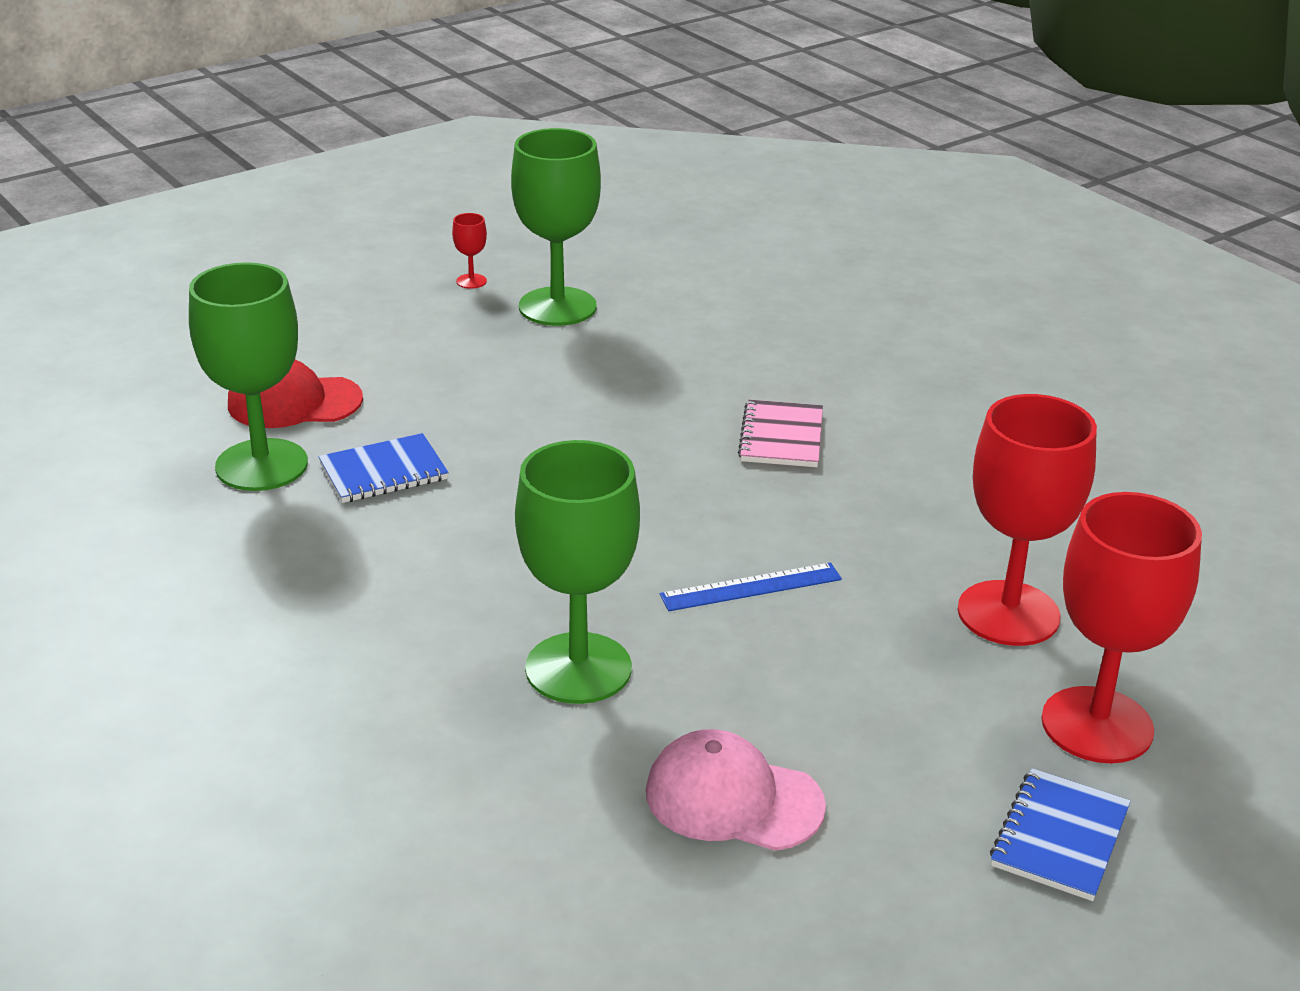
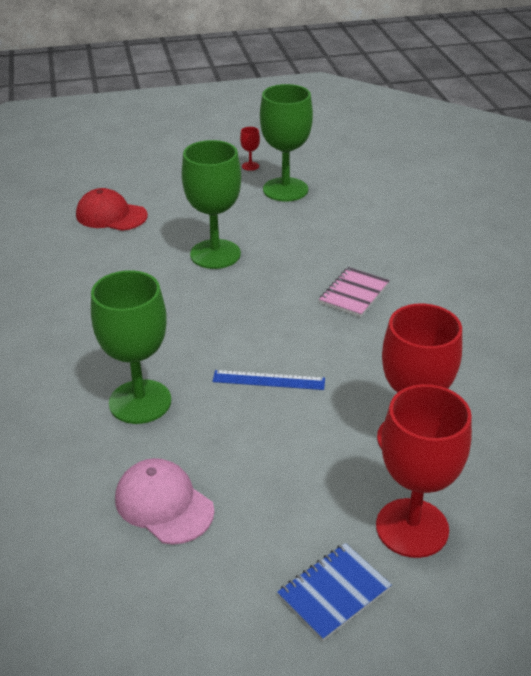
camera: 25 degrees right, 5 degrees up
(261, 465) = (70, 246): green goblet -> green goblet (215, 254)
(383, 472) = (125, 264): blue notebook -> none

